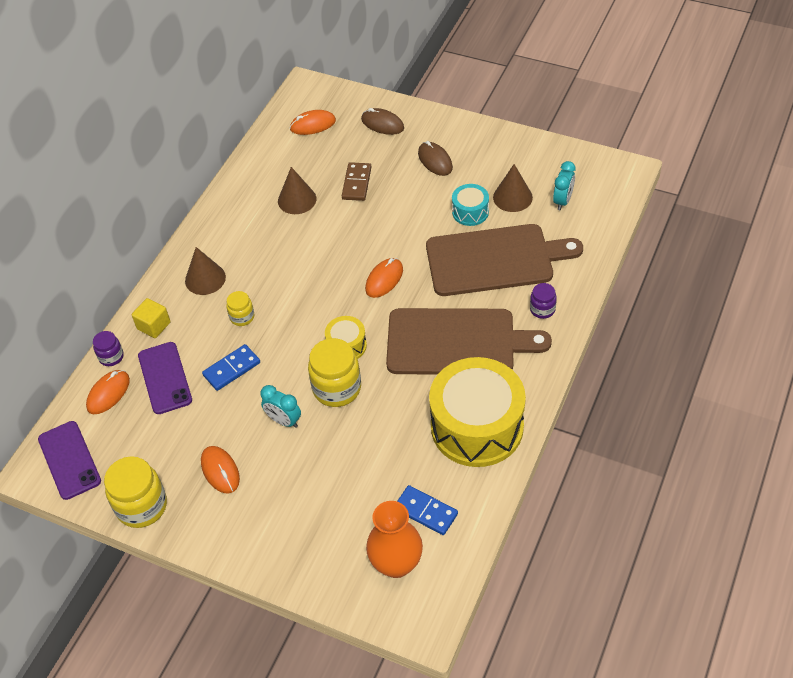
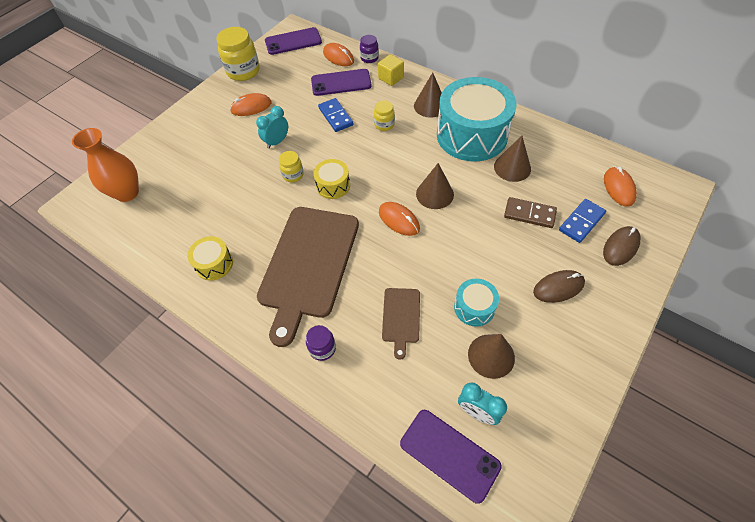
camera: 100 degrees right, 5 degrees up
(252, 236) = (471, 135): none -> turquoise drum
(337, 388) = (293, 175): yellow jar -> yellow jar, size x0.54
(343, 256) = (434, 194): none -> brown cone
(426, 511) = (157, 216): blue domino -> blue domino (581, 222)
(477, 426) = (214, 264): yellow drum -> yellow drum, size x0.45
(495, 259) = (401, 317): brown cutting board -> brown cutting board, size x0.46
(601, 213) = (449, 454): none -> purple phone

